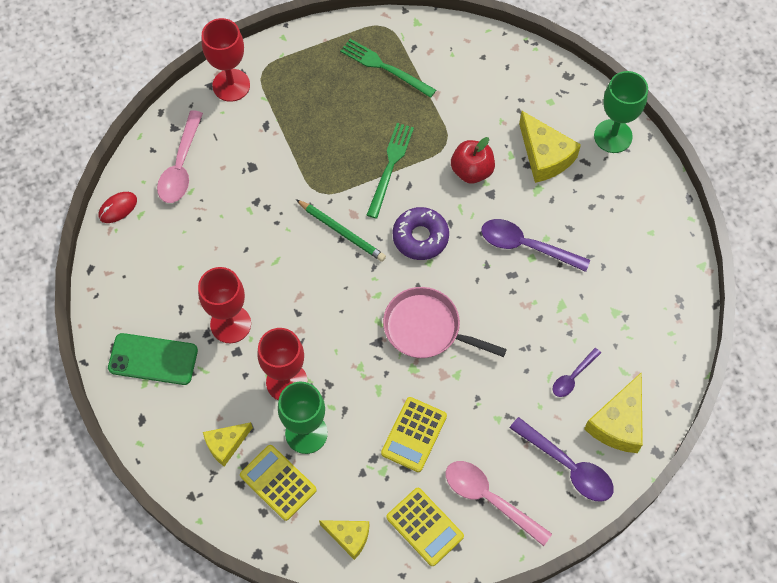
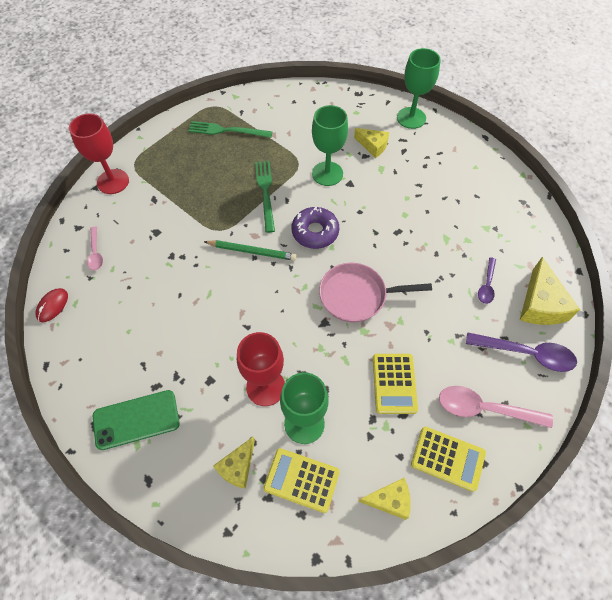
camera: 25 degrees left, 5 degrees down
(181, 166) = (95, 253): pink spoon -> pink spoon, size x0.57
(230, 324) = (194, 359): red goblet -> none
(471, 171) = (327, 173): red apple -> green goblet
(526, 246) = (396, 208): purple spoon -> none
(544, 156) = (373, 146): yellow cheese -> yellow cheese, size x0.64

